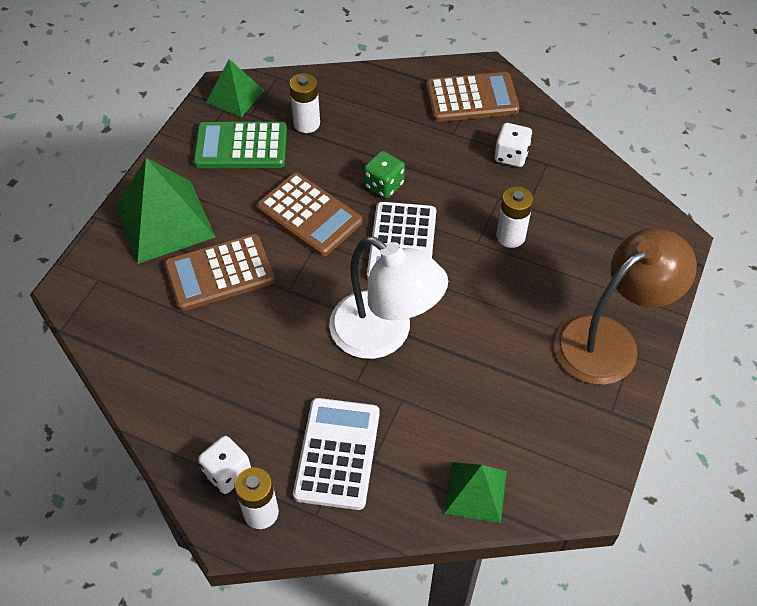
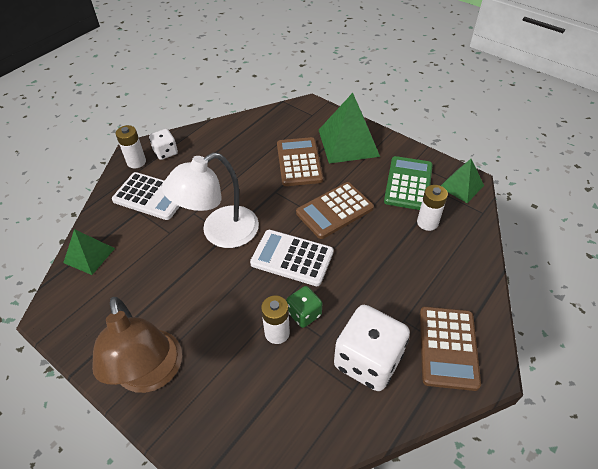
camera: 105 degrees right, 5 degrees down
(384, 185) = (353, 258): green dice -> green dice (304, 314)
(511, 156) = (368, 360): white dice -> white dice, size x1.91

